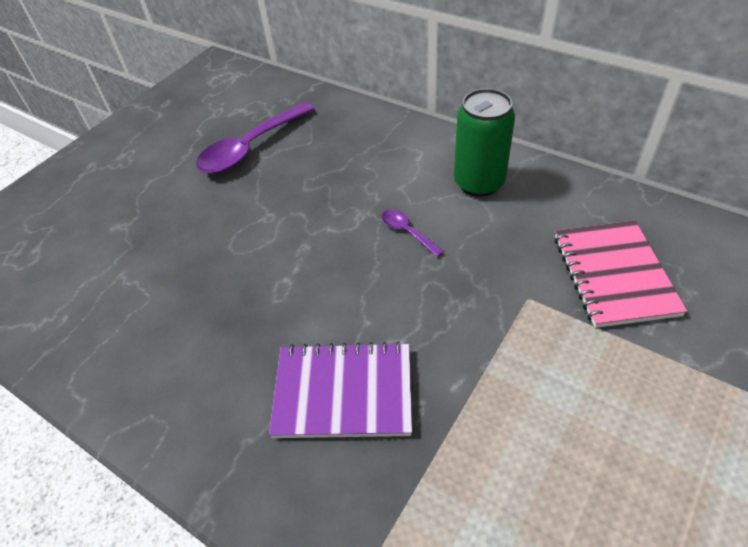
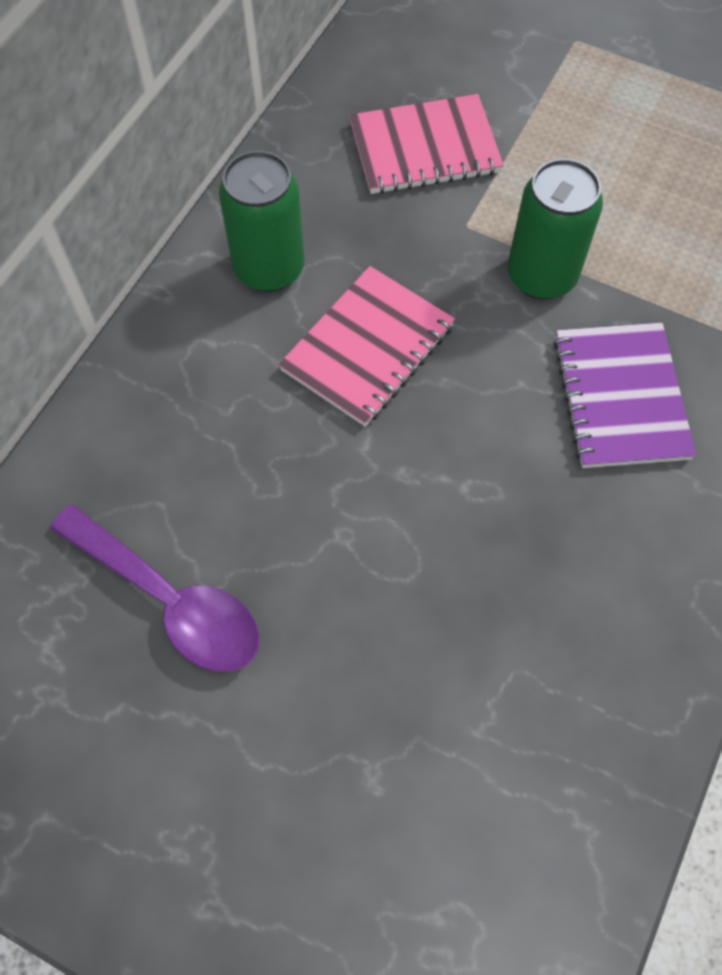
camera: 100 degrees left, 15 degrees up
(407, 232) = (368, 348): purple spoon -> pink notebook
(474, 348) = (541, 276): none -> green can

